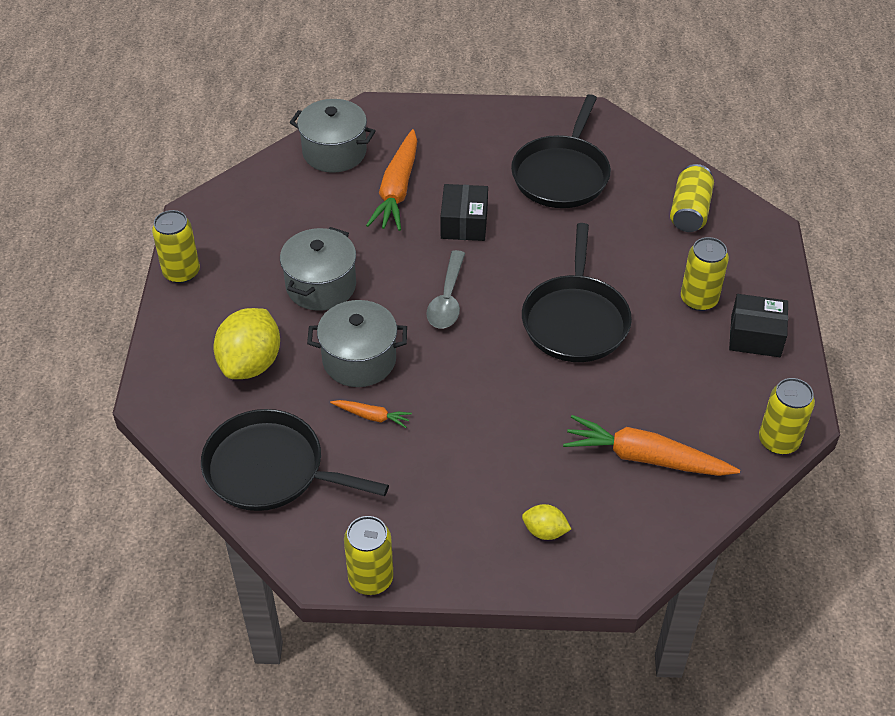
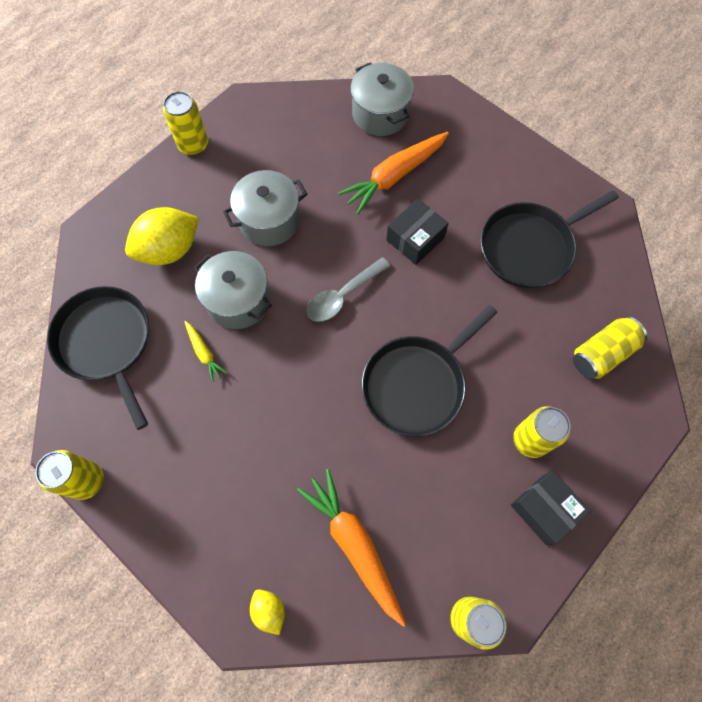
camera: 40 degrees right, 20 degrees up
(372, 416) = (204, 353): orange carrot -> yellow carrot
(545, 531) = (227, 544): yellow lemon -> yellow lemon (269, 610)

